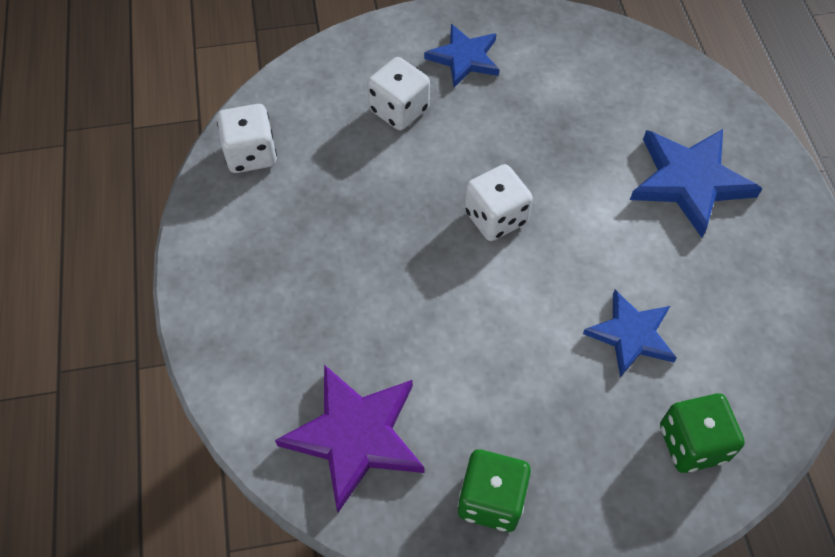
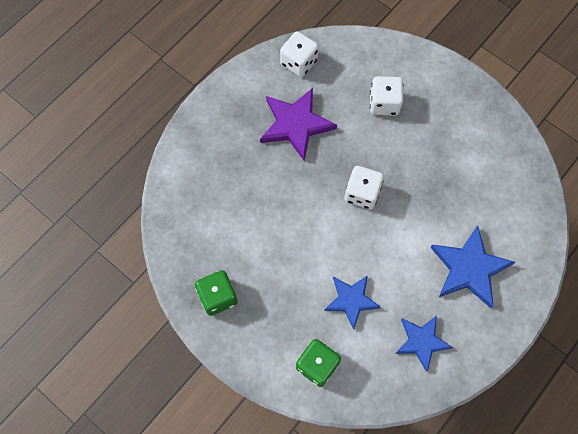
camera: 50 degrees right, 10 degrees up
(355, 436) = (200, 220): purple star -> purple star (295, 124)
(464, 58) = (445, 107): blue star -> blue star (421, 341)

